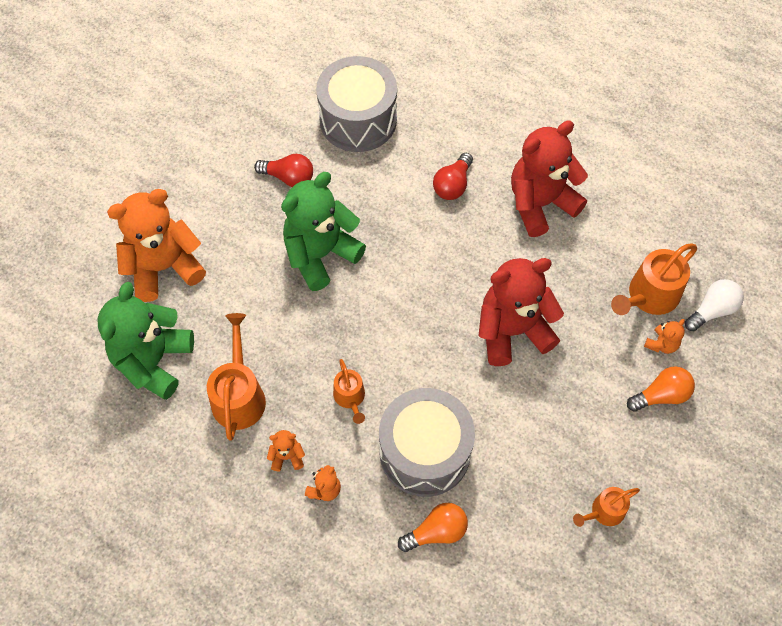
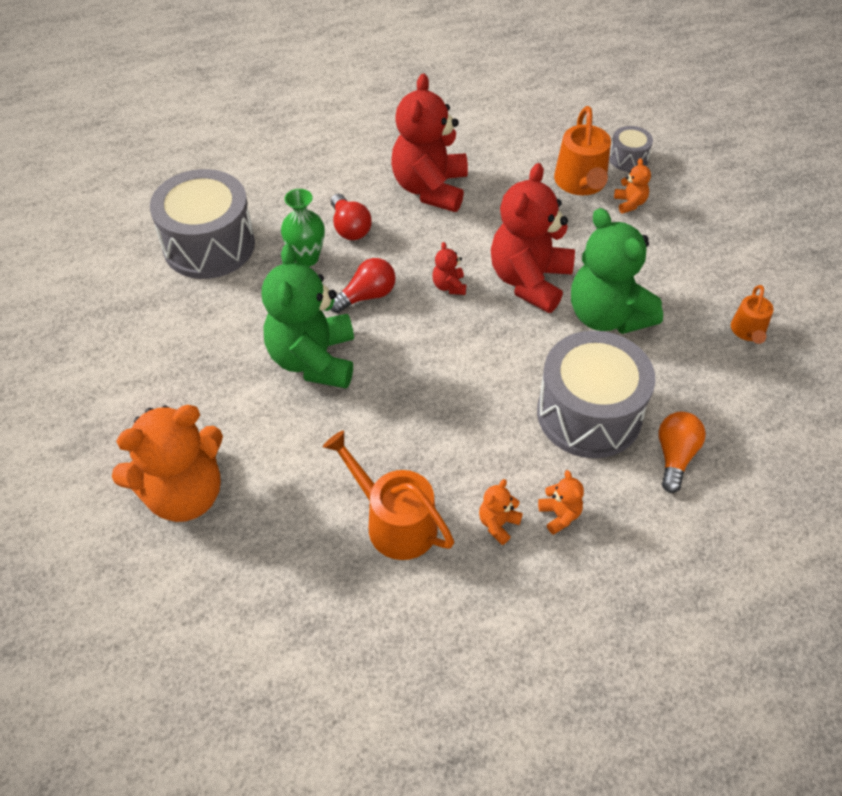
camera: 50 degrees left, 10 degrees down
(153, 361) = (280, 573): green teddy bear -> green teddy bear (607, 316)
(164, 267) = (184, 494): orange teddy bear -> orange teddy bear turned 135 degrees counterclockwise
(289, 178) = (206, 331): red light bulb -> red light bulb (367, 296)
(350, 397) = (483, 433): orange watering can -> none
(401, 182) = (306, 258): none -> green vase
(458, 285) = (449, 286): none -> red teddy bear
(661, 395) = (674, 232): orange light bulb -> none
(712, 310) = (628, 158): white light bulb -> grey drum

